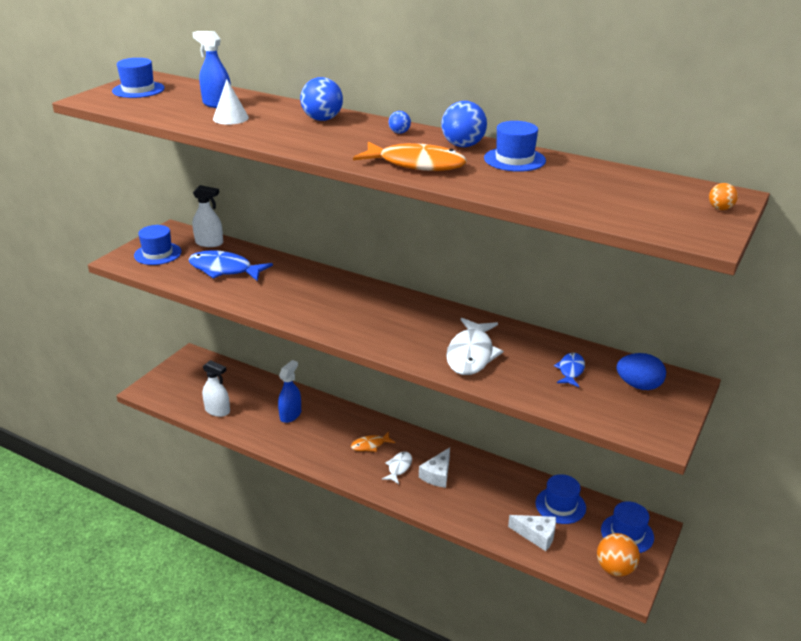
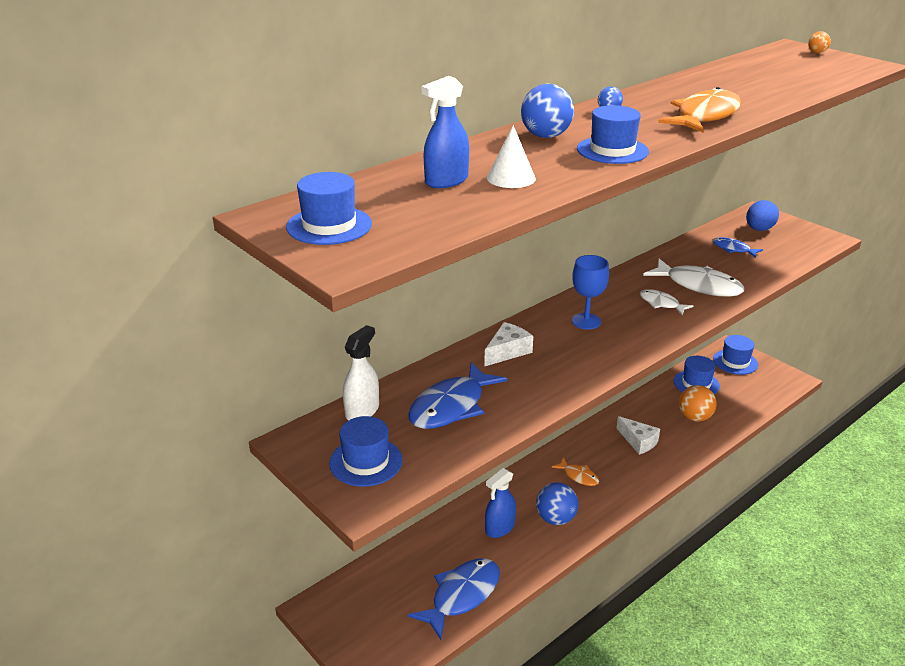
camera: 70 degrees left, 0 degrees up
(217, 411) = (461, 596): white spray bottle -> blue fish
(290, 415) = (499, 528): blue spray bottle -> blue spray bottle turned 90 degrees counterclockwise
(367, 305) = (586, 321): none -> blue goblet
(370, 445) = (578, 476): orange fish -> orange fish turned 45 degrees counterclockwise
(399, 467) = (620, 464): white fish -> white fish (661, 304)
(463, 145) = (658, 95): blue ball -> blue ball (555, 519)
(514, 159) = (701, 85): blue hat -> blue hat (612, 150)
(537, 535) = (731, 406): white cheese -> white cheese (507, 351)
(615, 568) = (773, 379): orange ball -> orange ball (694, 417)

